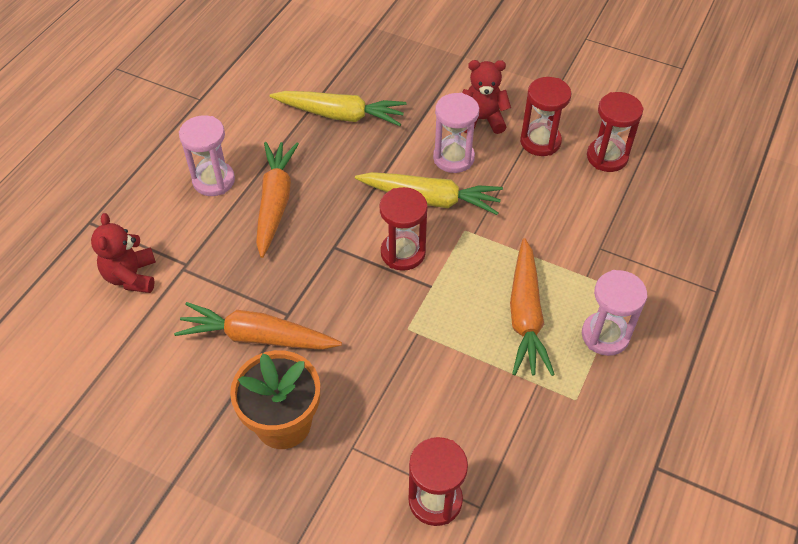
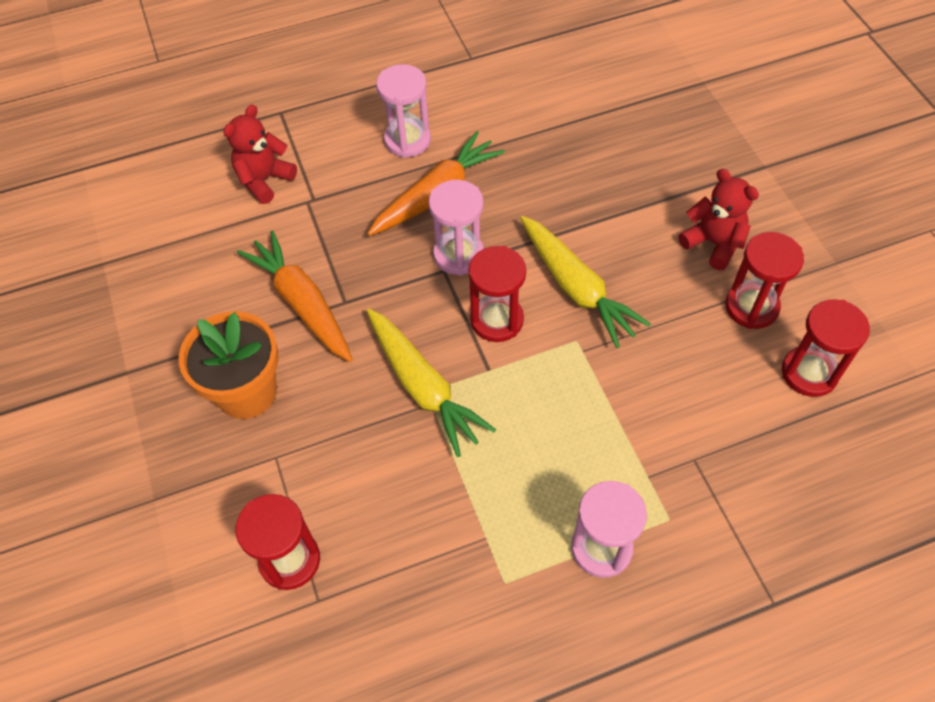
camera: 45 degrees right, 5 degrees up
(340, 115) = (578, 150): yellow carrot -> yellow carrot (423, 386)
(453, 158) = (642, 263): pink hourglass -> pink hourglass (458, 255)
(525, 315) = (545, 465): orange carrot -> none

